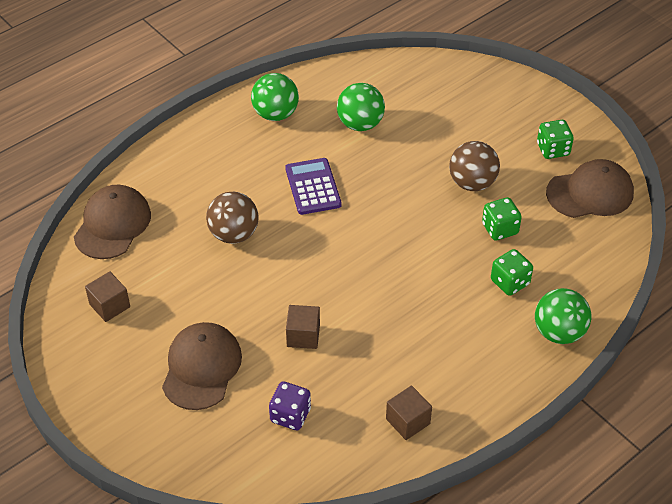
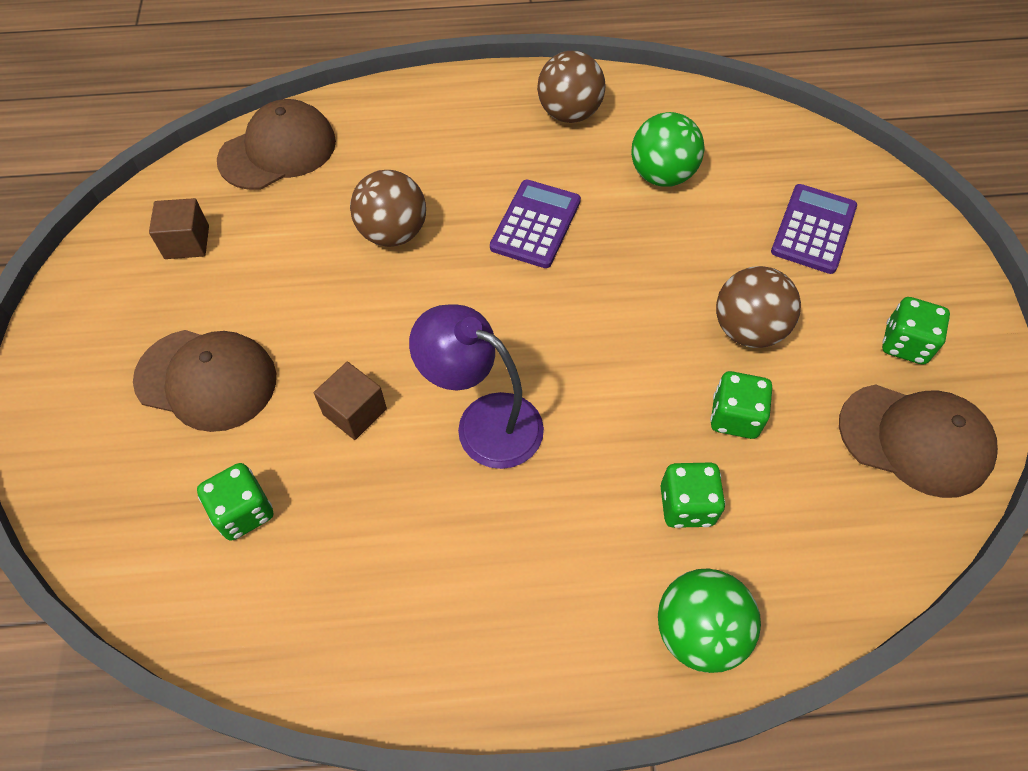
camera: 35 degrees right, 10 degrees up
(201, 368) = (206, 379): brown cap -> brown cap turned 60 degrees clockwise
(275, 114) = (569, 114): green ball -> brown ball
(290, 415) = (243, 512): purple dice -> green dice
(377, 301) = (483, 422): none -> purple lamp
(408, 421) = (375, 625): brown cube -> none
(465, 113) = (813, 229): none -> purple calculator

